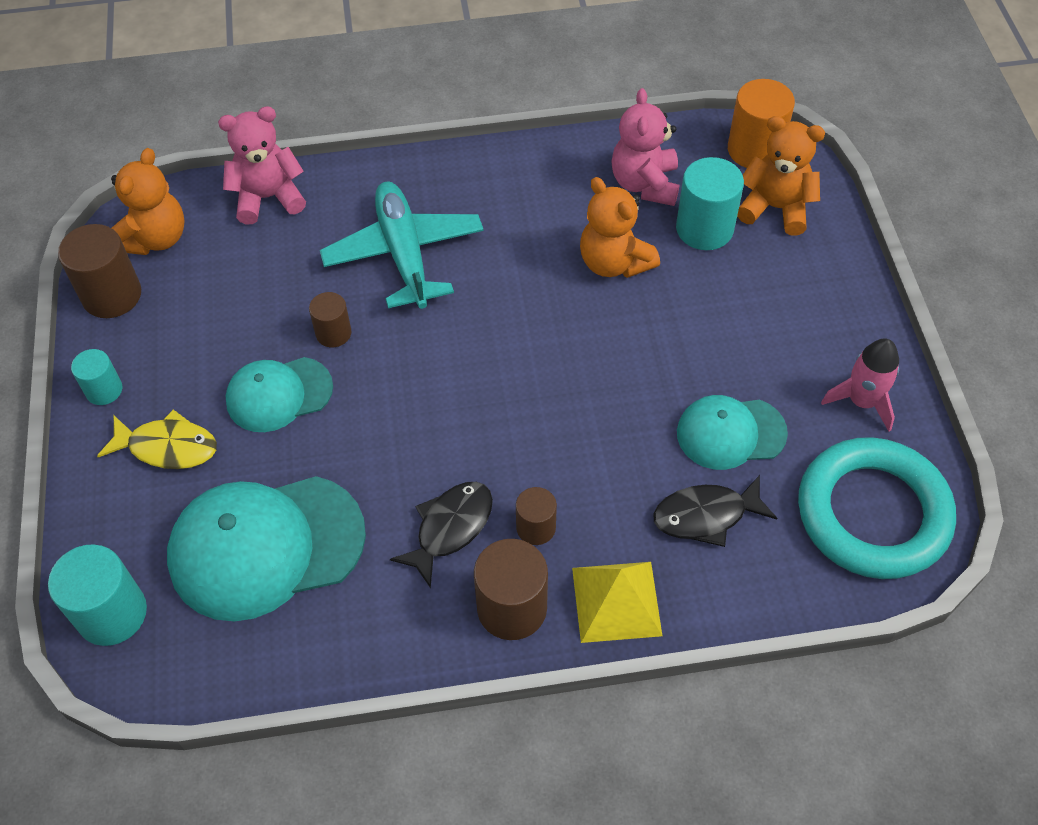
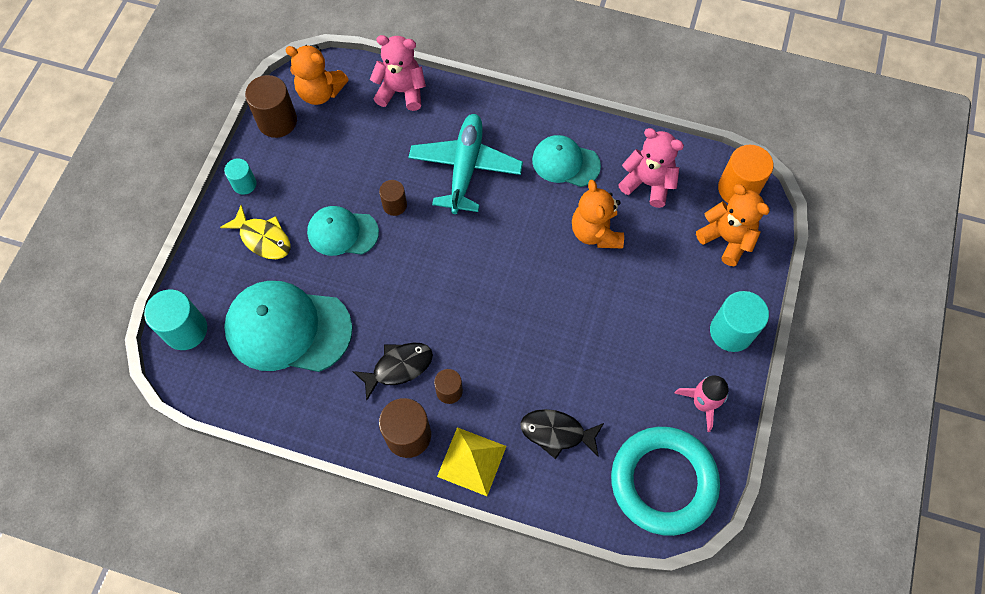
camera: 25 degrees right, 10 degrees up
(155, 238) = (320, 92): orange teddy bear -> orange teddy bear turned 60 degrees clockwise
(645, 184) = (648, 183): pink teddy bear -> pink teddy bear turned 90 degrees clockwise
(704, 229) = (669, 233): turquoise cylinder -> turquoise cylinder (731, 331)
(730, 433) = (604, 385): turquoise cap -> turquoise cap (565, 163)

